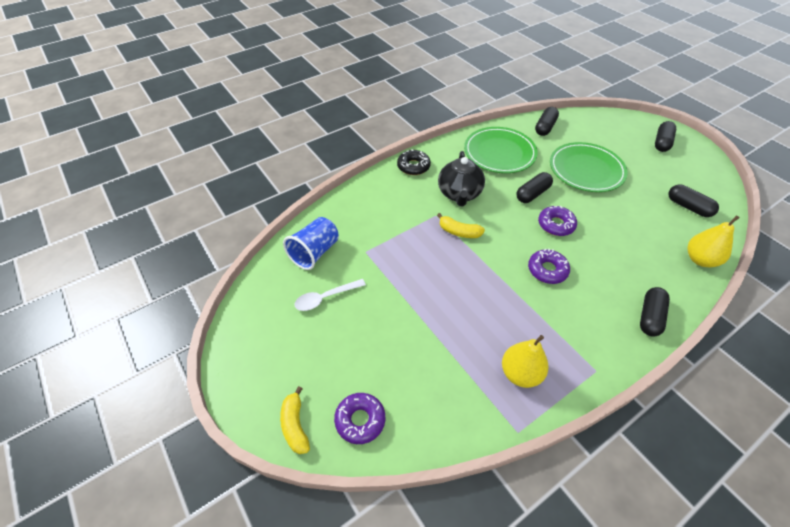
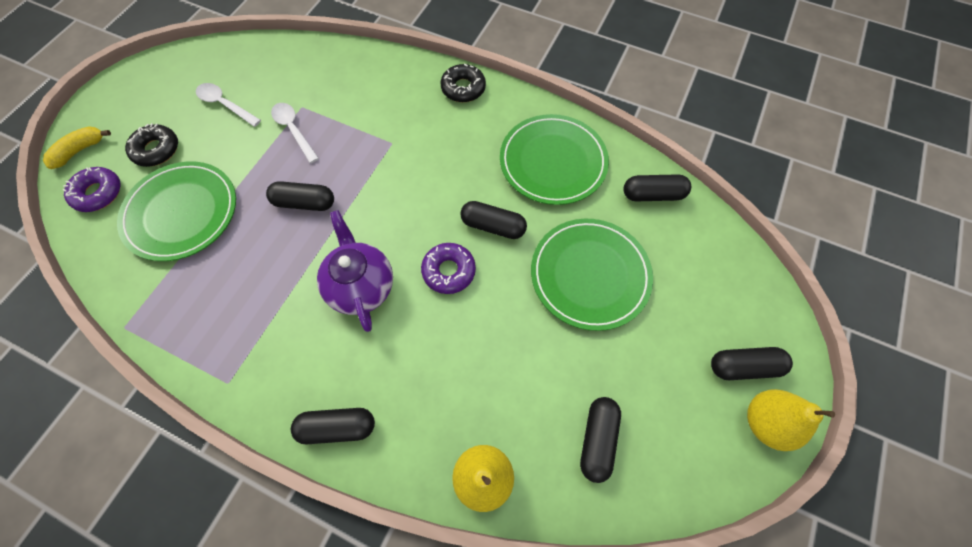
camera: 60 degrees right, 15 degrees up
(315, 252) = (279, 69): blue cup -> none
(340, 360) = (156, 150): none -> black donut
(385, 263) = (293, 130): none -> white spoon
(423, 359) = (182, 213): none -> green plate
(459, 194) = (442, 151): black teapot -> none
(459, 232) = (376, 175): yellow banana -> none
(460, 278) = (305, 203): none -> black capsule
(520, 373) = (196, 306): yellow pear -> yellow pear (765, 422)
(547, 270) = (361, 286): purple donut -> purple teapot

